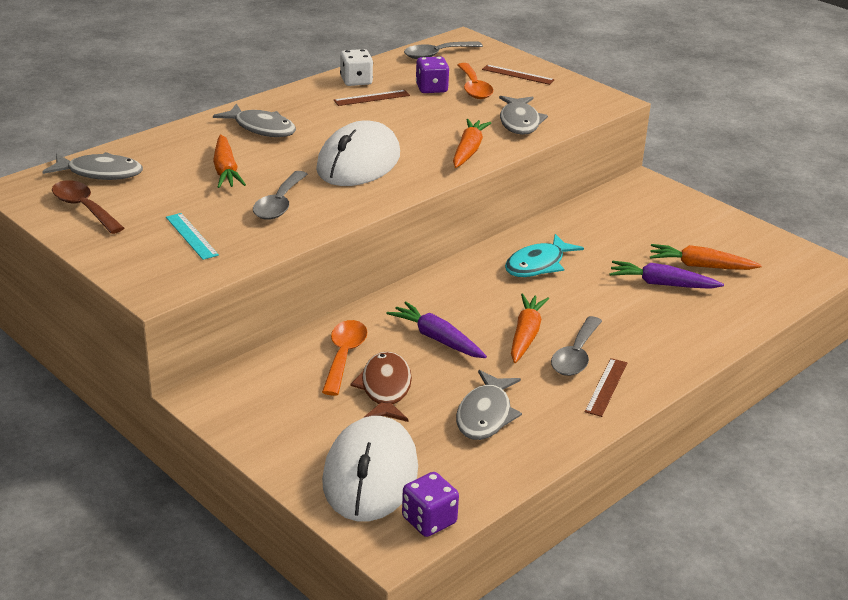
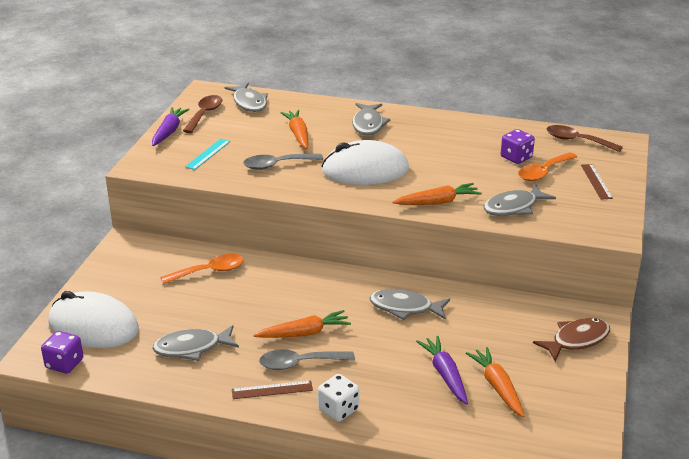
camera: 60 degrees right, 0 degrees up
(226, 170) = (298, 134): orange carrot -> orange carrot turned 120 degrees clockwise
(356, 81) = (484, 129): white dice -> white dice (338, 409)
(370, 475) = (93, 326): white mouse -> white mouse turned 45 degrees clockwise
(372, 98) = (467, 142): brown ruler -> none
(385, 389) = (187, 299): brown fish -> brown fish (577, 340)
(436, 54) = (577, 141): grey spoon -> brown spoon
(437, 339) = (263, 298): purple carrot -> purple carrot (169, 131)
(538, 265) = (405, 308): turquoise fish -> grey fish

